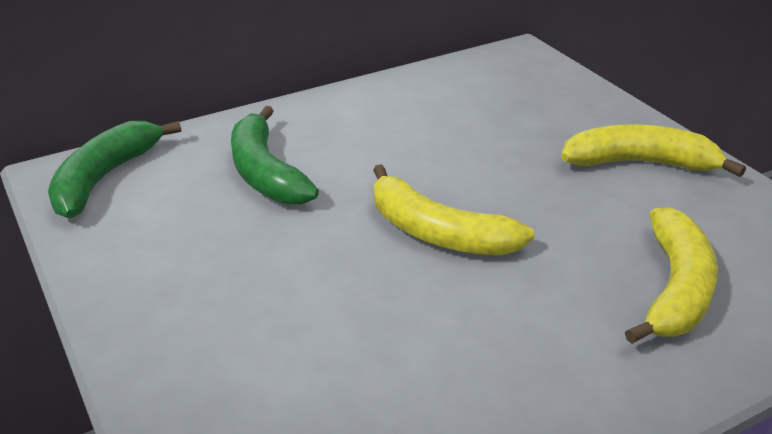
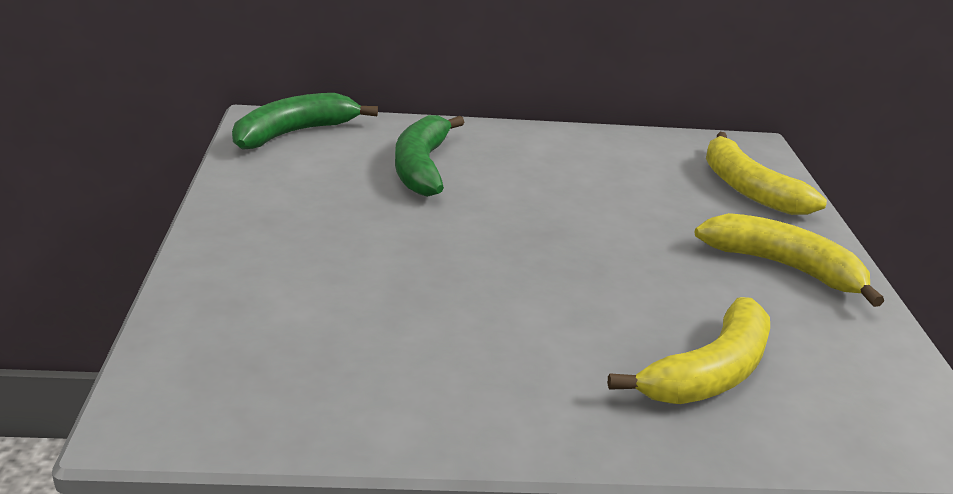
camera: 25 degrees right, 5 degrees down
(437, 233) = (525, 255): yellow banana -> yellow banana (748, 189)

